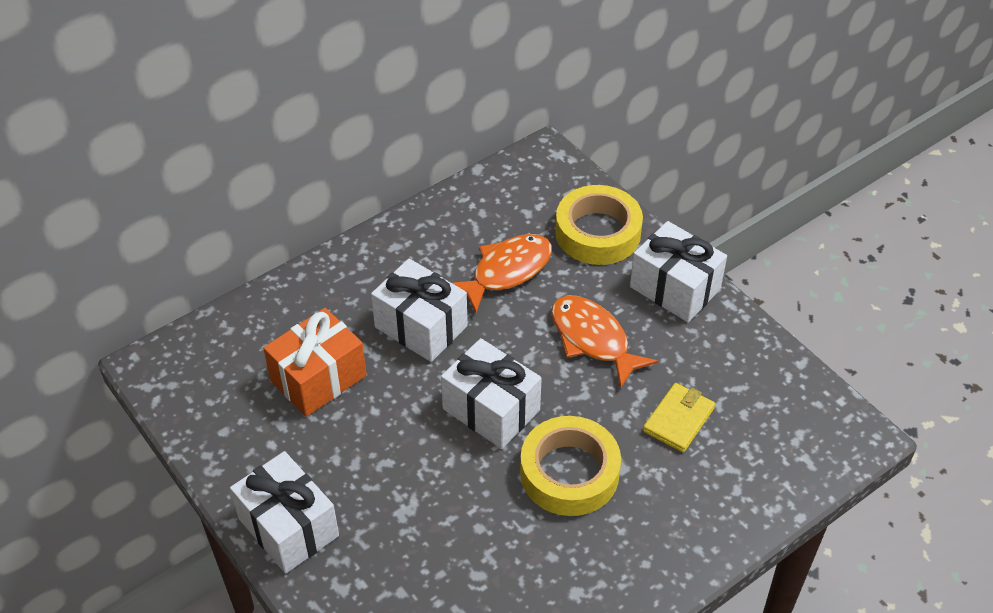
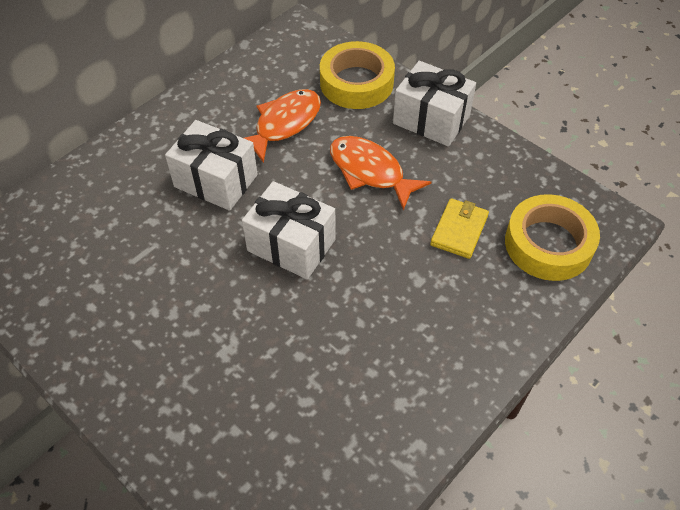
camera: 10 degrees left, 5 degrees up
(288, 527) = (117, 384): white gift -> none
(318, 378) = (128, 239): orange gift -> none
(569, 473) = (372, 292): yellow tape -> yellow tape (548, 244)

